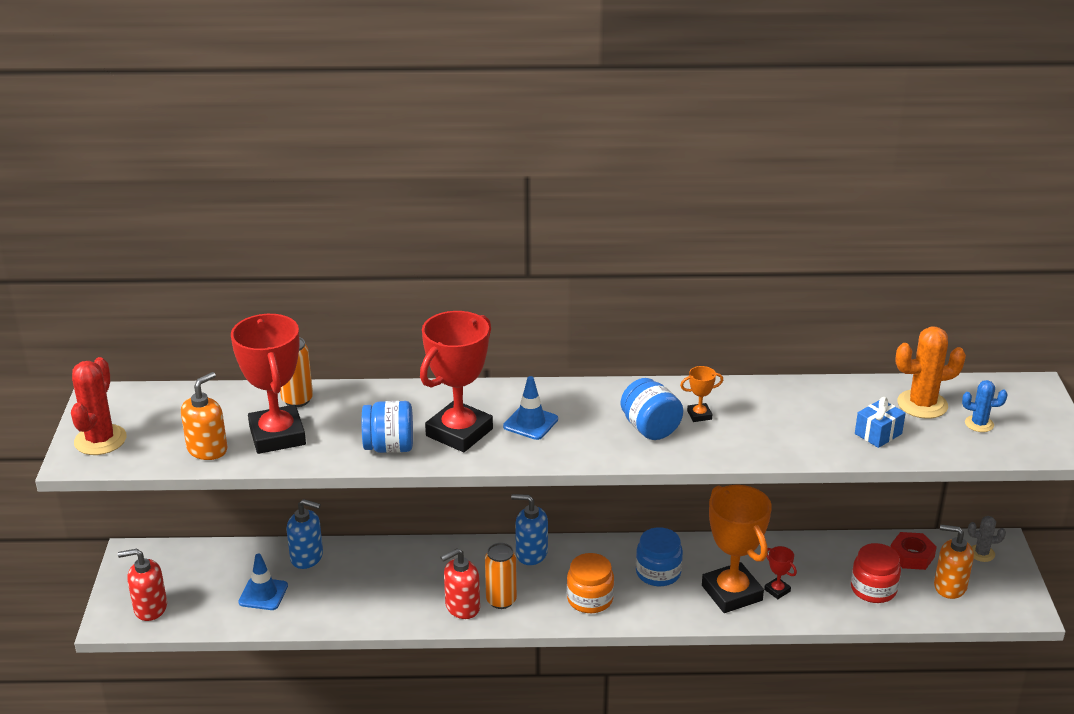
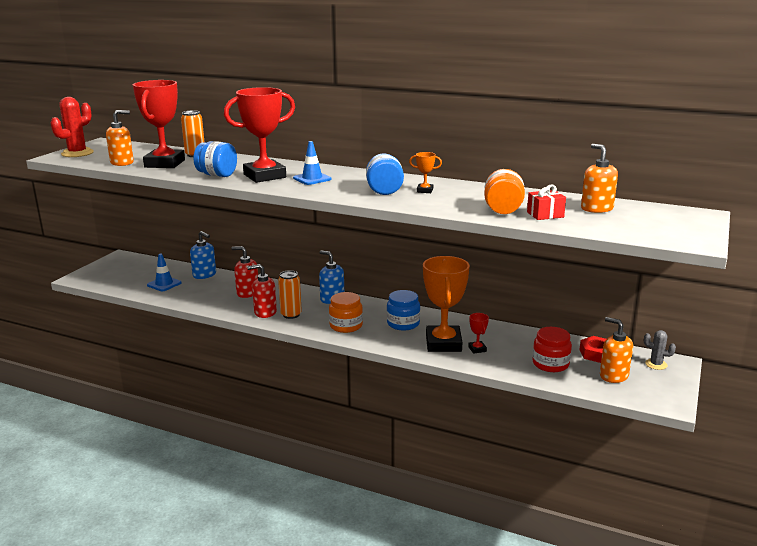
camera: 25 degrees right, 10 degrees down
(150, 608) = (102, 277): red soap dispenser -> red soap dispenser (247, 293)
(826, 437) = (503, 210): none -> orange jar
(878, 434) = (545, 215): blue gift -> red gift
(922, 404) = (596, 208): orange cactus -> orange soap dispenser
(979, 424) = (633, 222): blue cactus -> none

